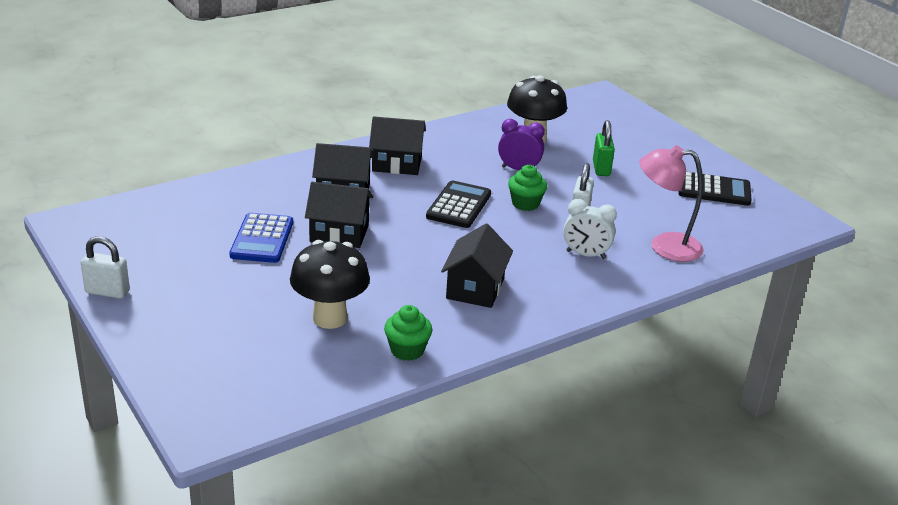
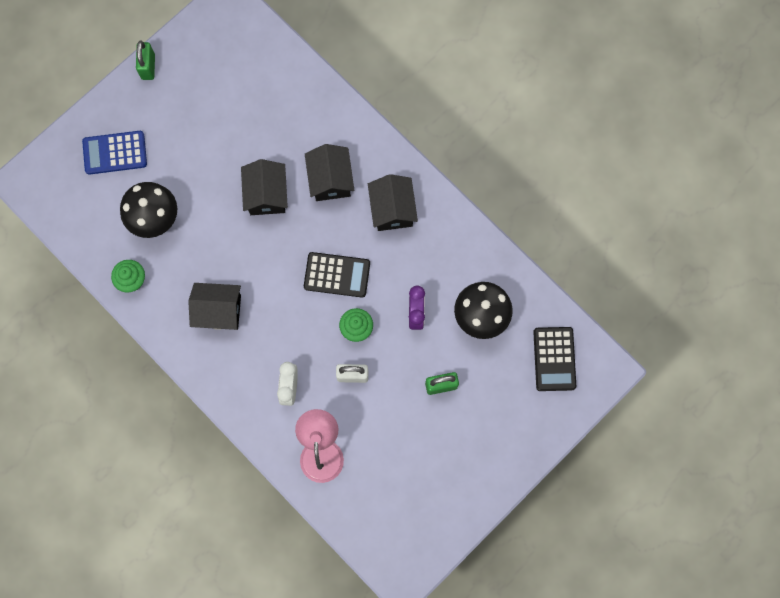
camera: 80 degrees right, 45 degrees up
(107, 292) = (148, 67): white padlock -> green padlock
(262, 239) = (242, 142): blue calculator -> blue calculator (115, 153)
(714, 190) = (433, 490): black calculator -> black calculator (554, 359)

